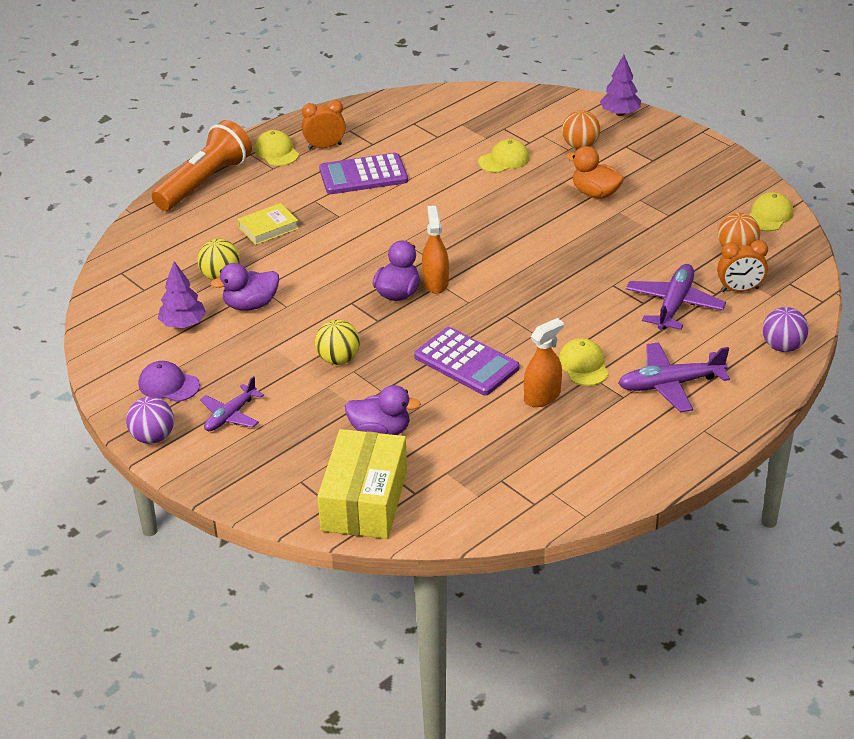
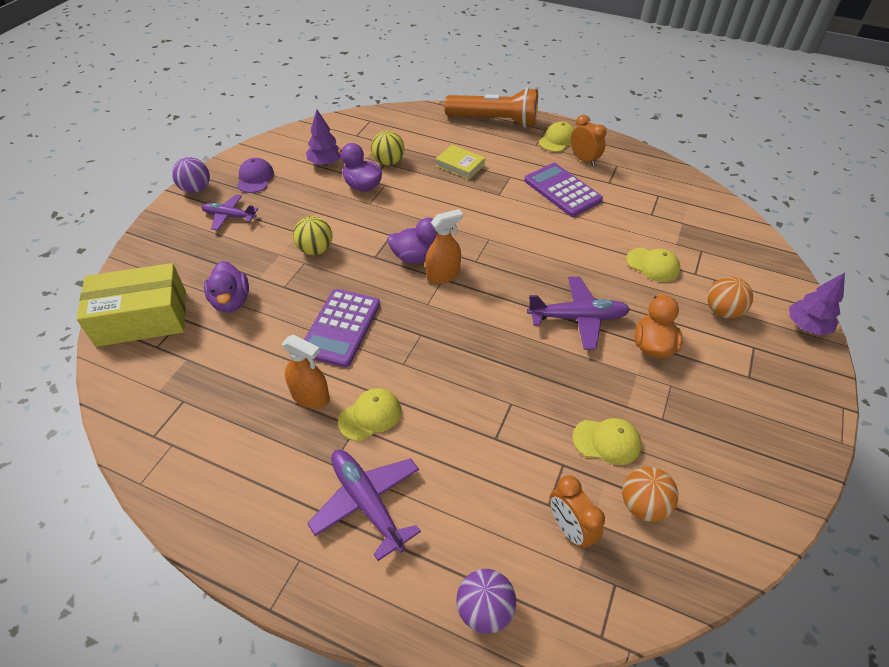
camera: 65 degrees right, 10 degrees up
(674, 305) = (506, 468): purple plane -> purple plane (578, 318)
(769, 215) = (736, 523): yellow cap -> yellow cap (607, 441)

